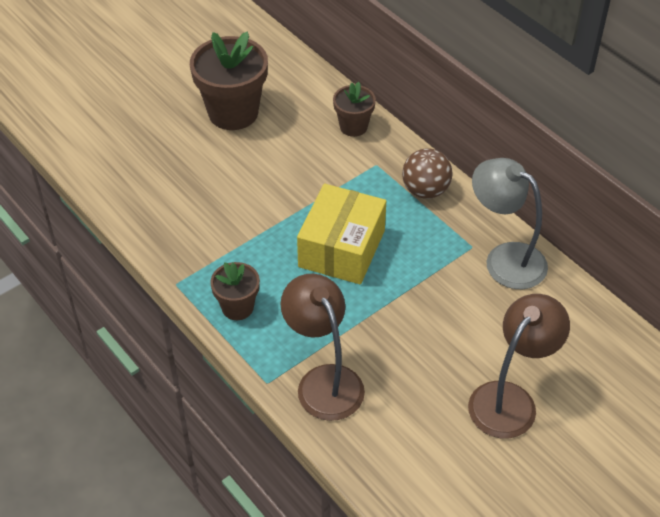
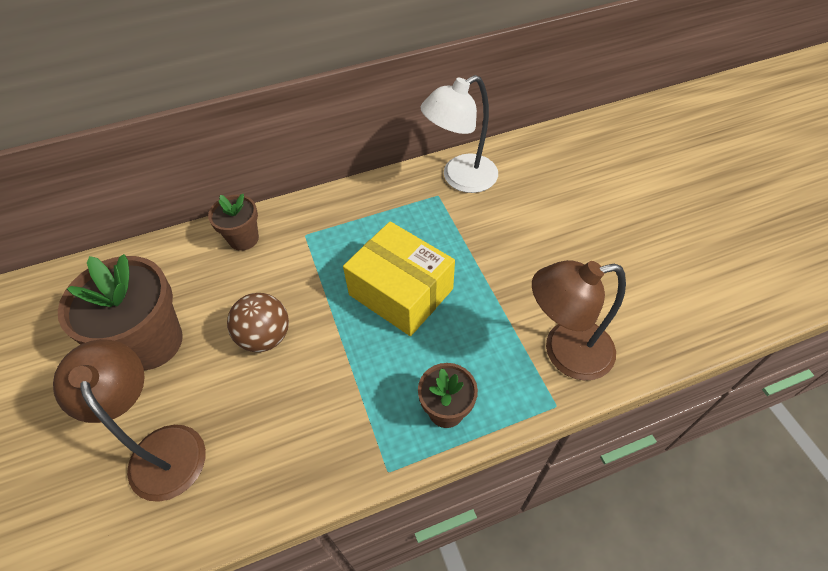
camera: 70 degrees left, 5 degrees up
(425, 190) = (357, 208): brown ball -> brown ball (265, 337)
(505, 259) = (460, 178): grey lamp -> white lamp
(510, 399) = (611, 219): brown lamp -> brown lamp (162, 447)

